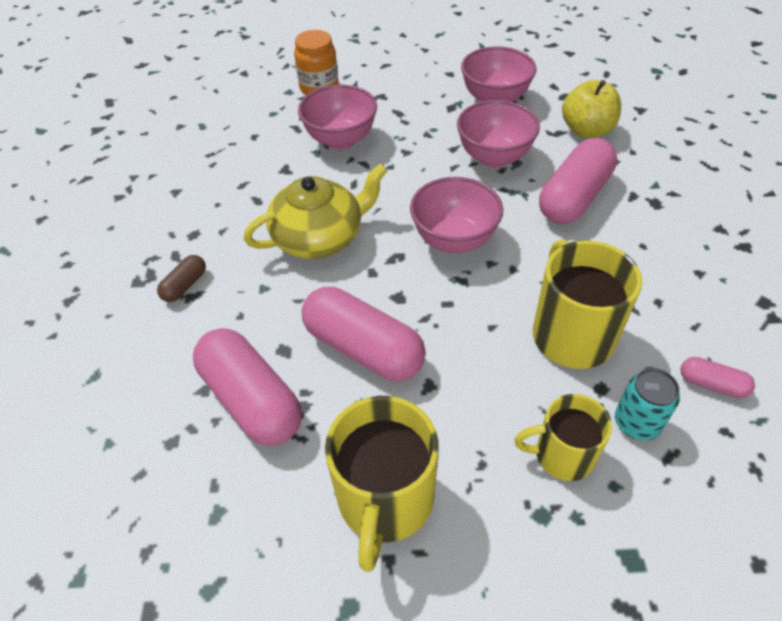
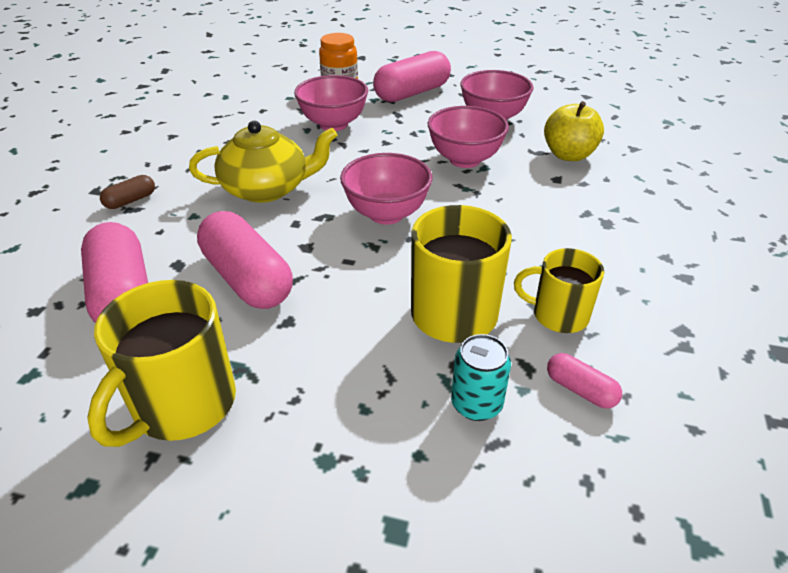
camera: 15 degrees right, 10 degrees down
(562, 455) = (380, 412): yellow mug -> yellow mug (558, 315)
(574, 197) = (524, 203): pink capsule -> pink capsule (412, 93)

